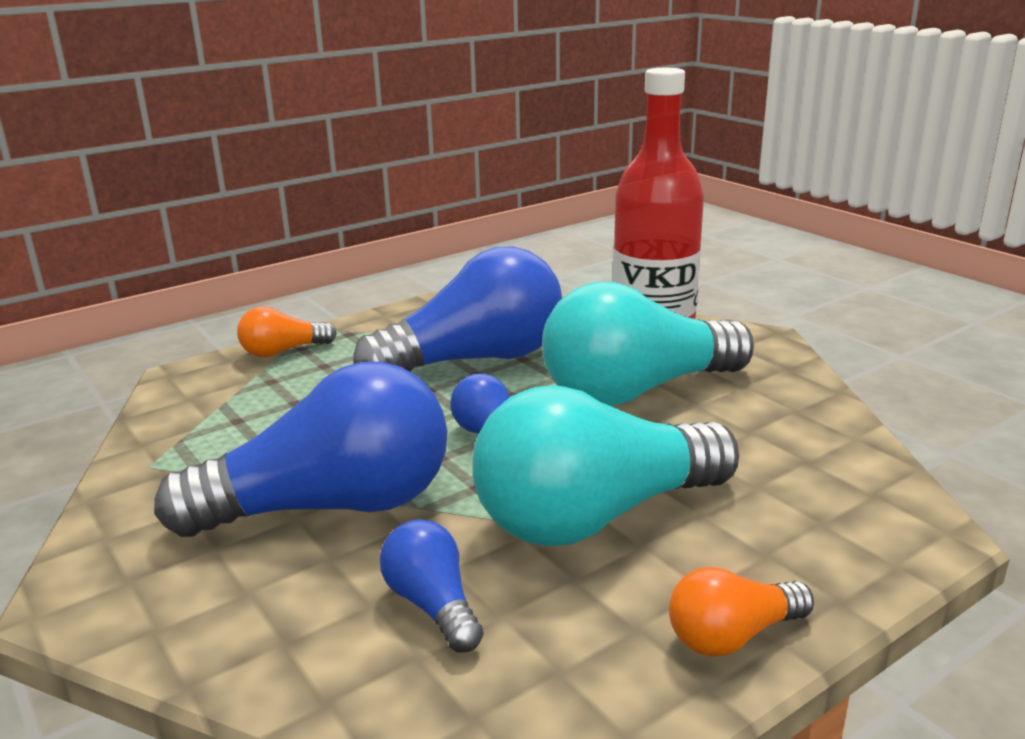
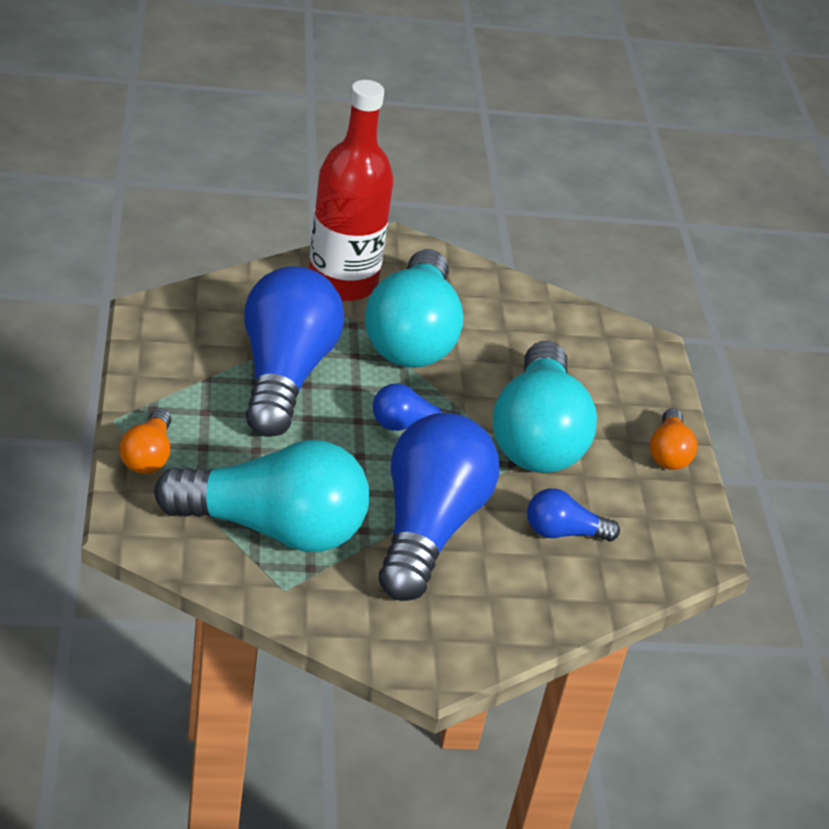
camera: 65 degrees left, 15 degrees up
(240, 429) = (273, 528): none -> turquoise light bulb

